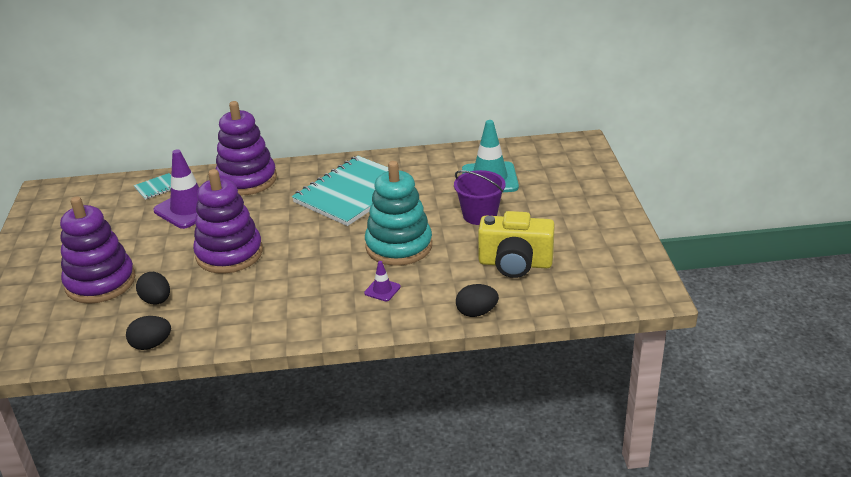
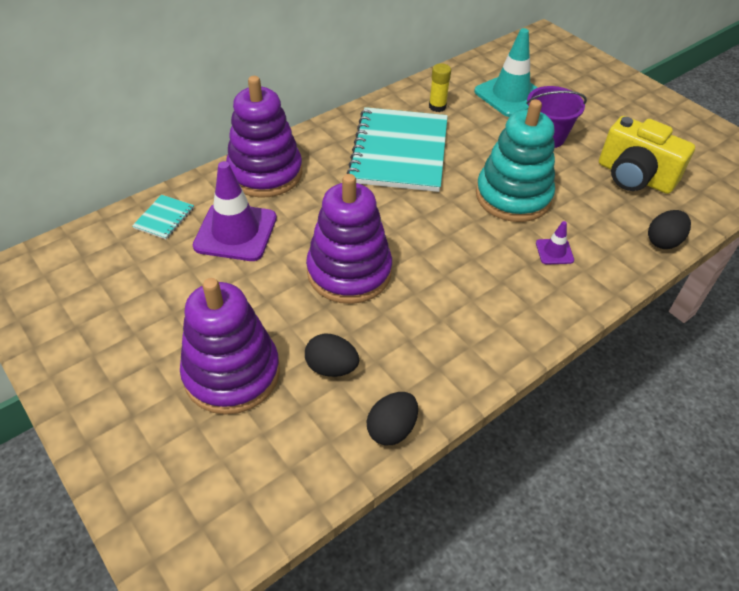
camera: 35 degrees left, 15 degrees up
(419, 171) = (437, 107): none -> yellow glue stick
(515, 263) = (634, 176): yellow camera -> yellow camera turned 60 degrees clockwise

